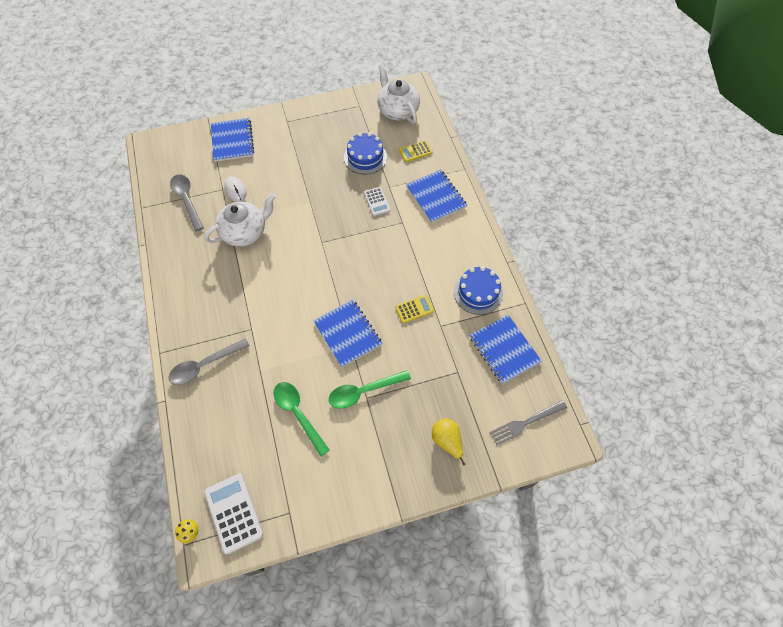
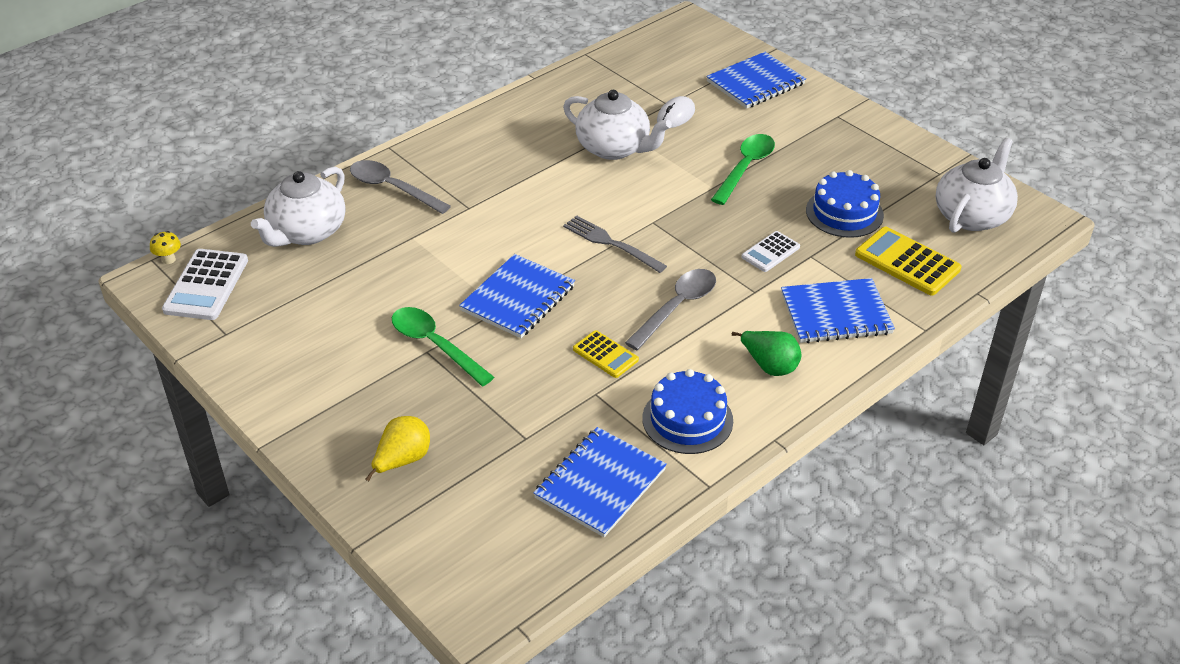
camera: 65 degrees right, 20 degrees down
(187, 200) = (626, 83): grey spoon -> grey spoon (677, 307)
(217, 432) = (307, 232): none -> white teapot
(233, 513) = (206, 285): white calculator -> white calculator turned 150 degrees clockwise
(298, 414) = (367, 293): green spoon -> green spoon (745, 168)
(415, 151) = (907, 262): yellow calculator -> yellow calculator, size x1.66
(436, 197) = (836, 314): blue notebook -> blue notebook turned 45 degrees clockwise
(458, 241) = (769, 366): none -> green pear
(526, 423) = (481, 549): grey fork -> grey fork (611, 243)

